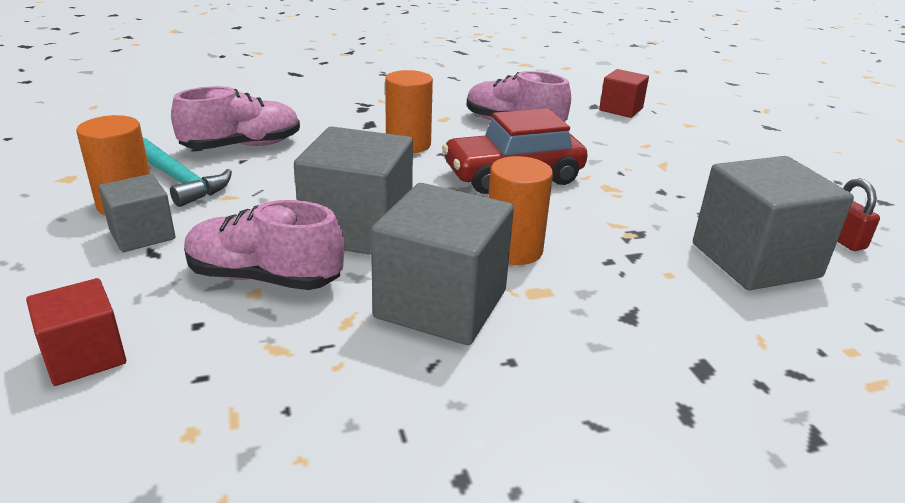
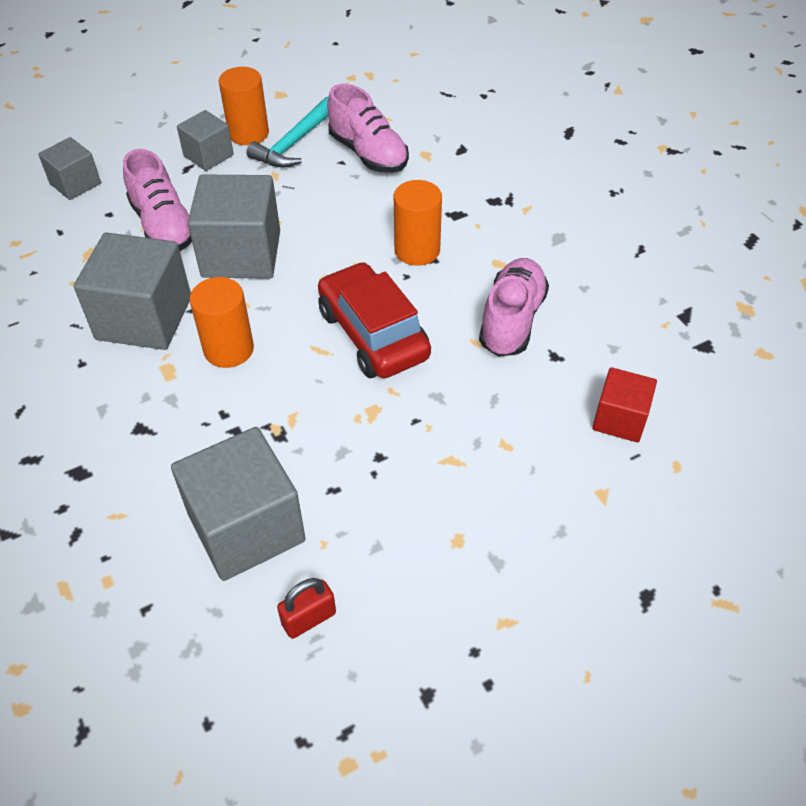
camera: 80 degrees right, 20 degrees up
(85, 356) = (75, 183): red cube -> grey cube
(264, 278) = (164, 226): pink shoe -> pink shoe turned 150 degrees clockwise

